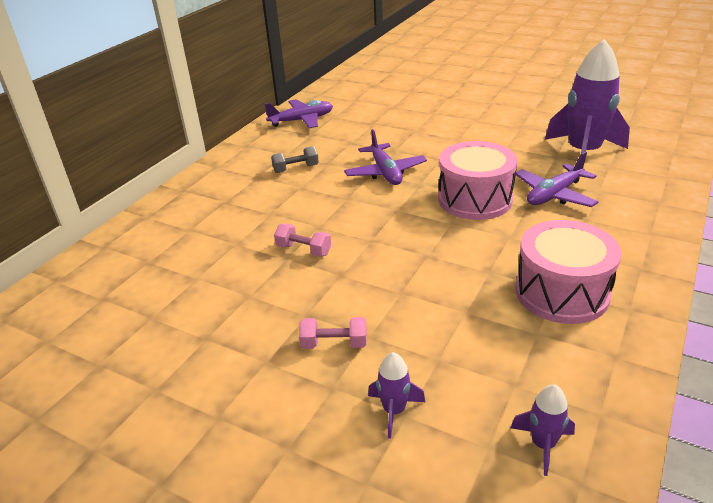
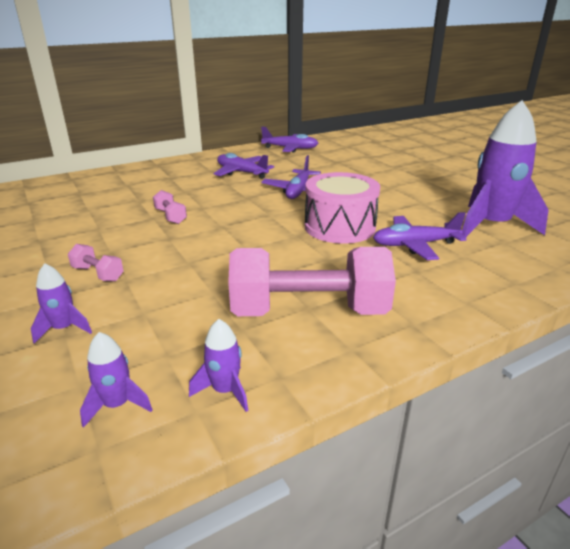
camera: 30 degrees right, 5 degrees down
(296, 169) = (241, 172): grey dumbbell -> purple plane
(561, 292) = (308, 311): pink drum -> pink dumbbell
(597, 388) = (225, 390): none -> purple rocket

